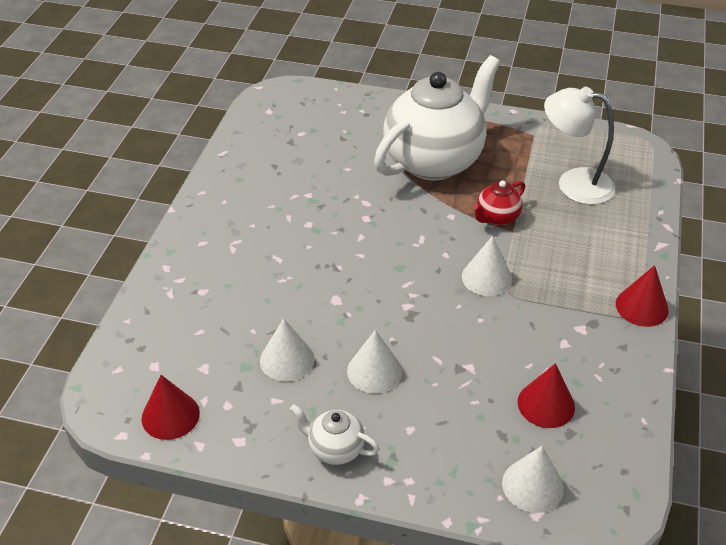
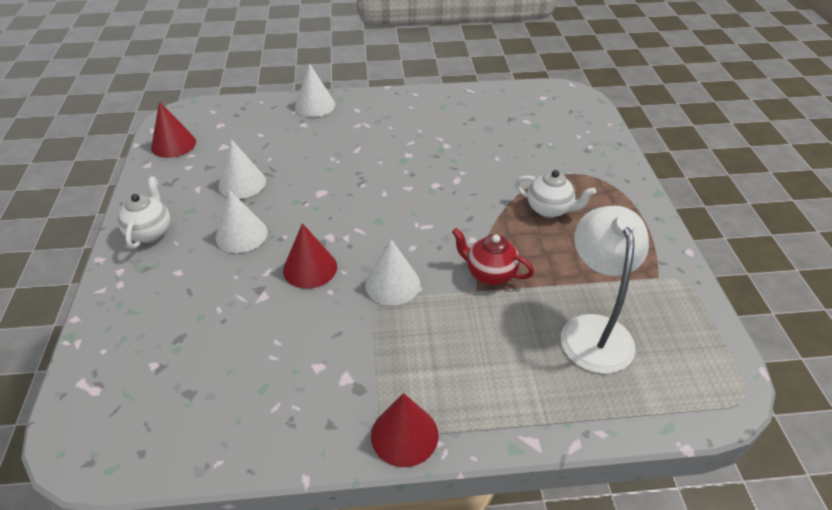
camera: 70 degrees right, 0 degrees up
(434, 161) = (549, 209): white teapot -> white teapot, size x0.42
(532, 485) = (117, 373): white cone -> white cone (315, 105)
(546, 404) = (225, 365): red cone -> red cone (310, 268)

